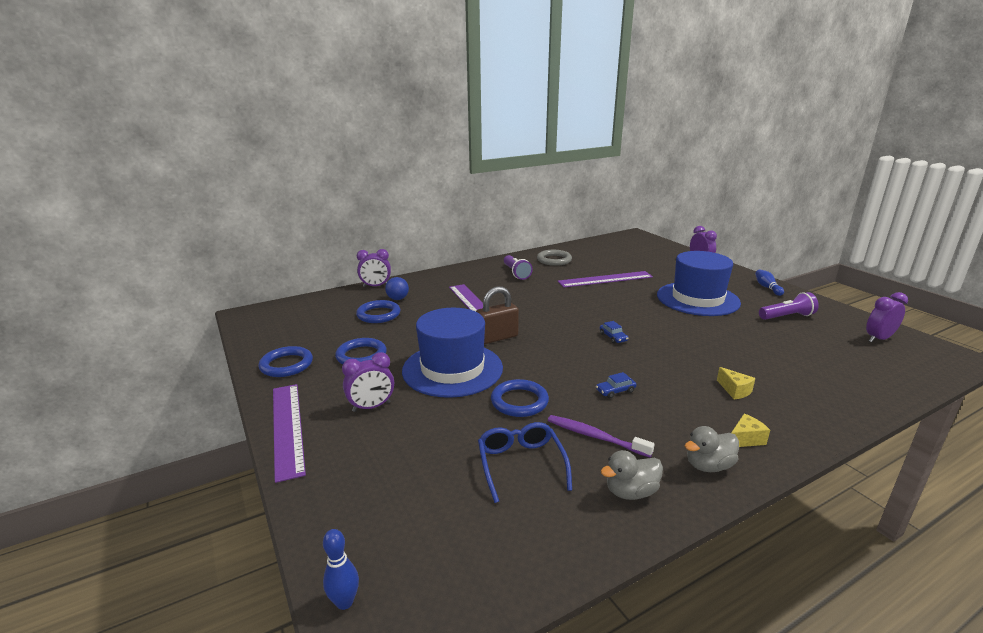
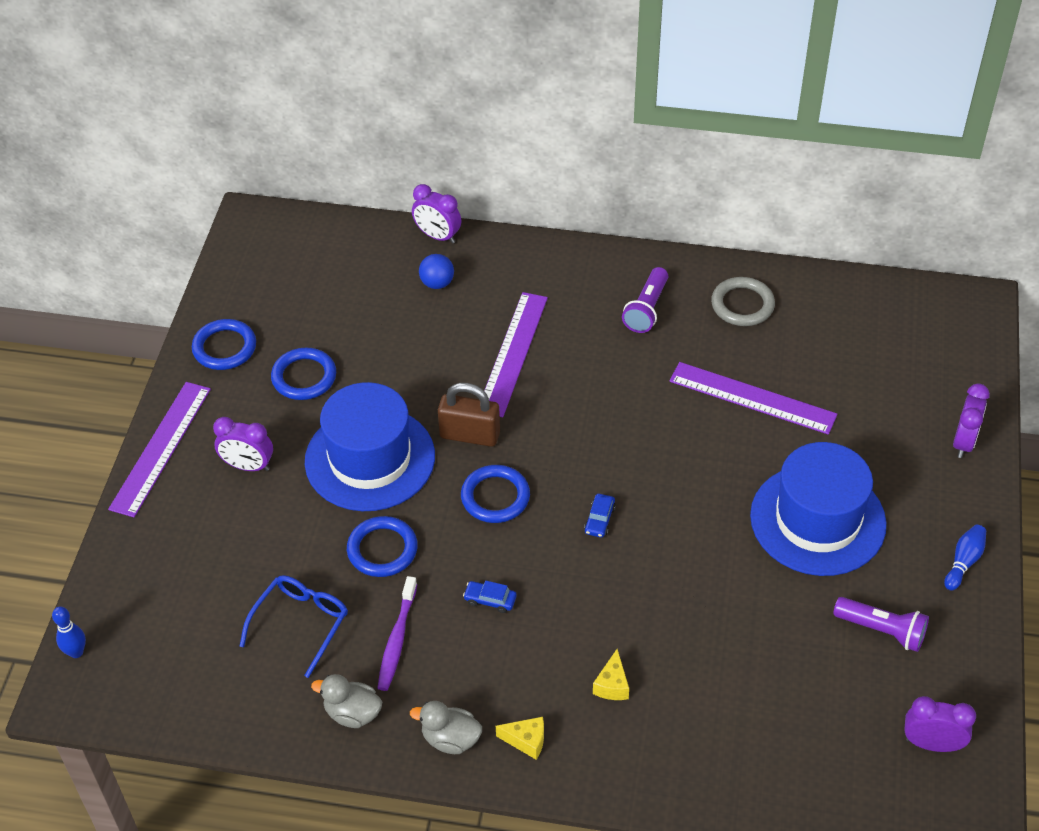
camera: 40 degrees right, 25 degrees up
(378, 314) = (386, 306): blue ring -> blue ring (495, 497)
(595, 437) = (397, 640): purple toothbrush -> purple toothbrush turned 150 degrees counterclockwise

